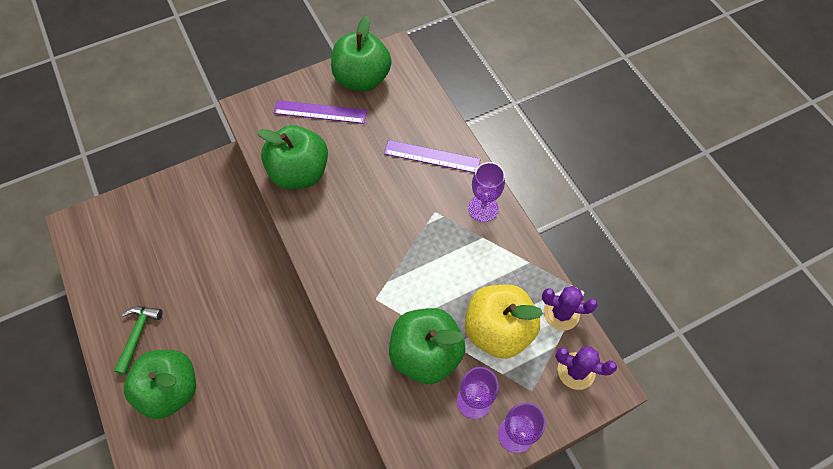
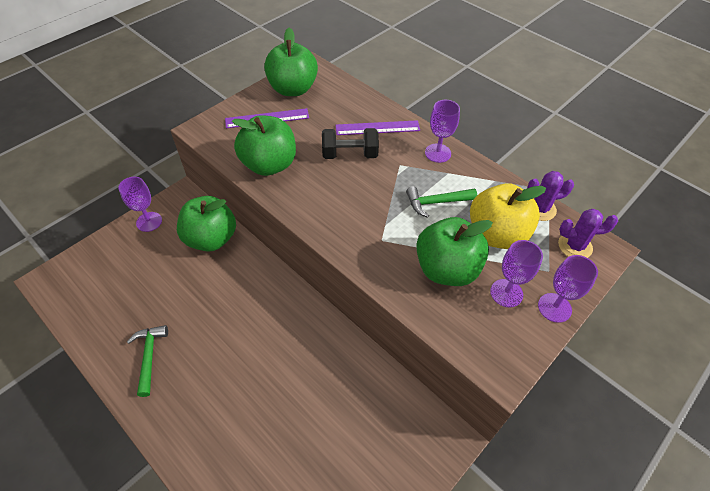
camera: 20 degrees left, 10 degrees down
(171, 389) = (202, 394): green apple -> green apple (211, 239)
(183, 186) = (149, 222): none -> purple goblet
(387, 183) = (349, 154): none -> black dumbbell
(452, 271) = (436, 202): none -> green hammer

